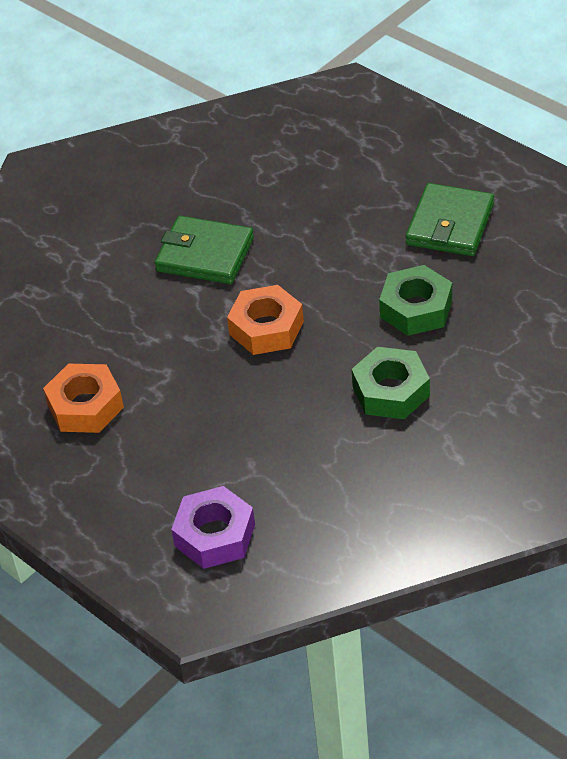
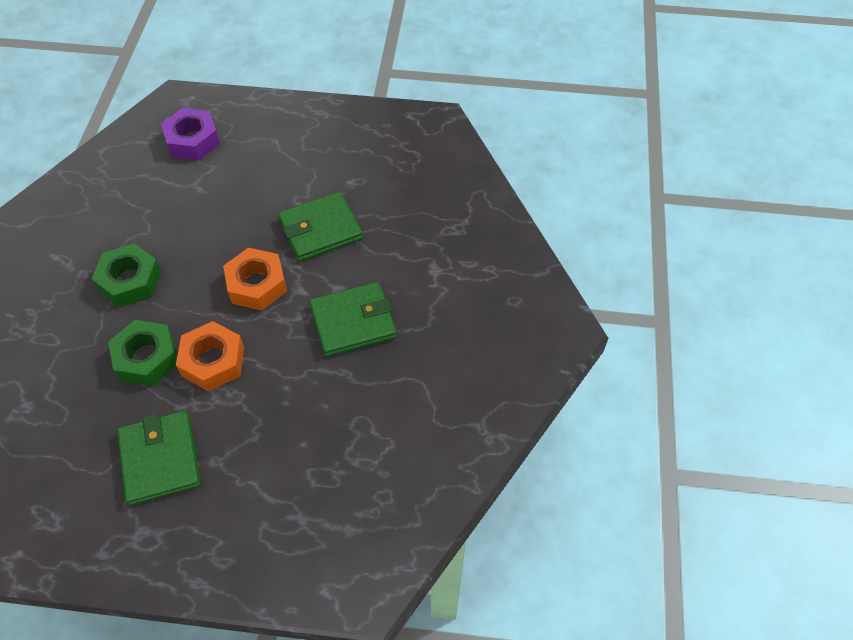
camera: 140 degrees right, 10 degrees up
(85, 406) = (340, 173): orange nut -> orange nut (213, 361)
(160, 353) = (320, 229): none -> green wallet

